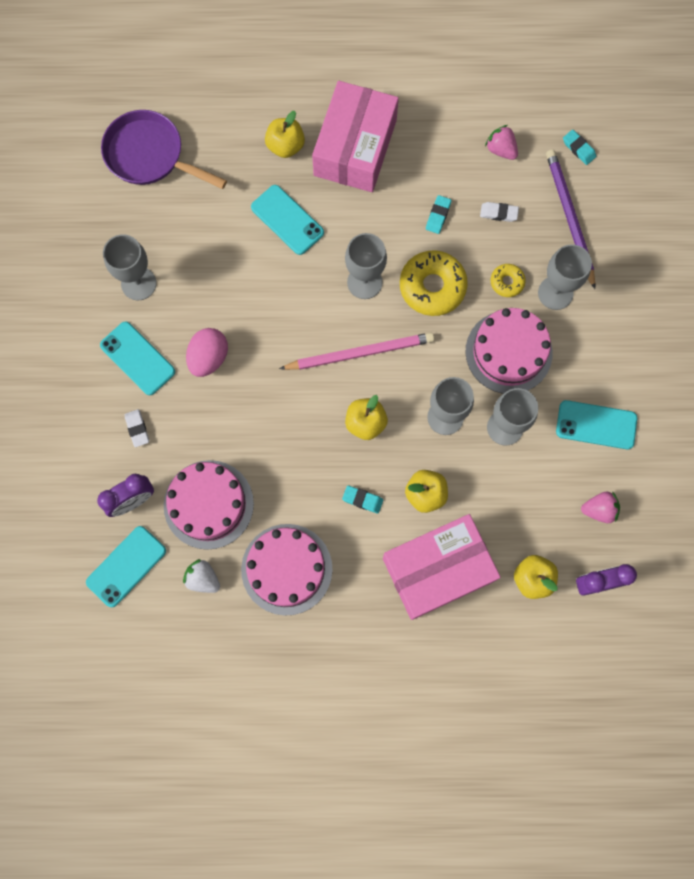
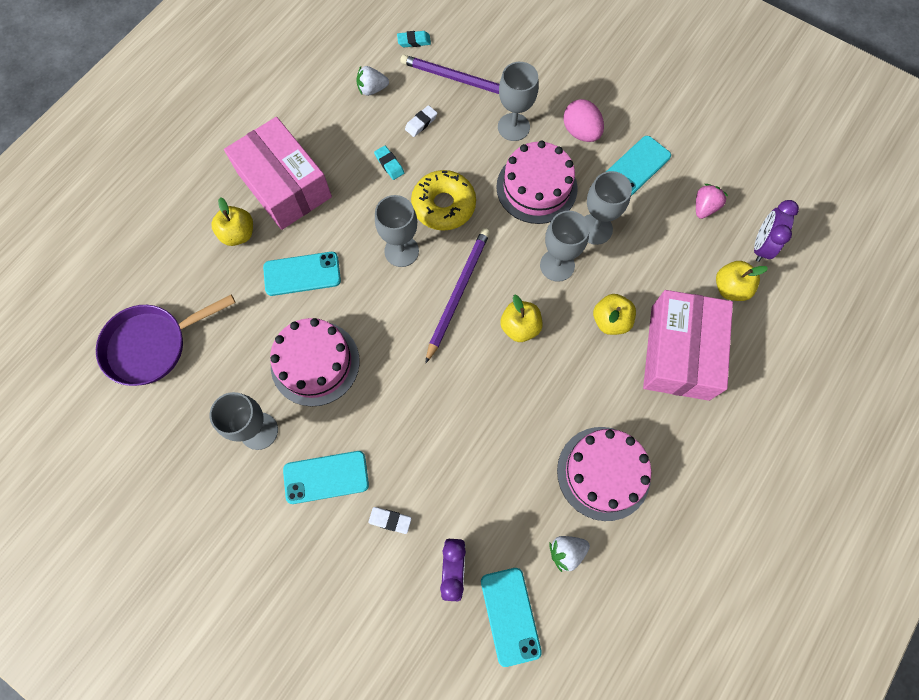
camera: 55 degrees left, 5 degrees down
(208, 504) = (502, 502): pink cake -> pink cake (315, 363)
(209, 358) = (372, 415): pink egg -> pink egg (580, 132)
(360, 353) = (458, 293): pink pencil -> purple pencil
(362, 500) = (583, 372): turquoise eraser -> none
(501, 150) = (372, 89): pink strawberry -> white strawberry
(507, 282) = (480, 153): yellow donut -> none

